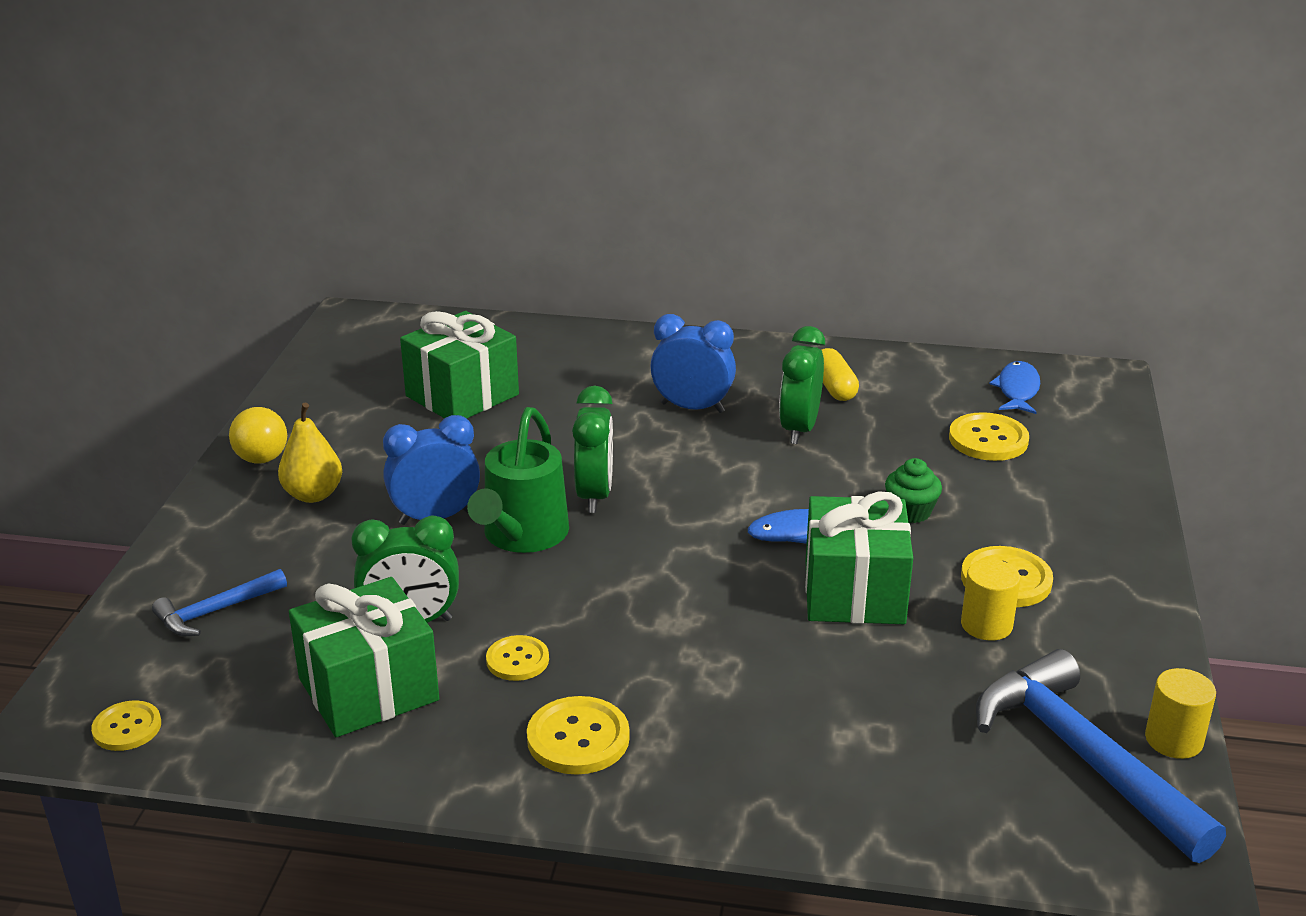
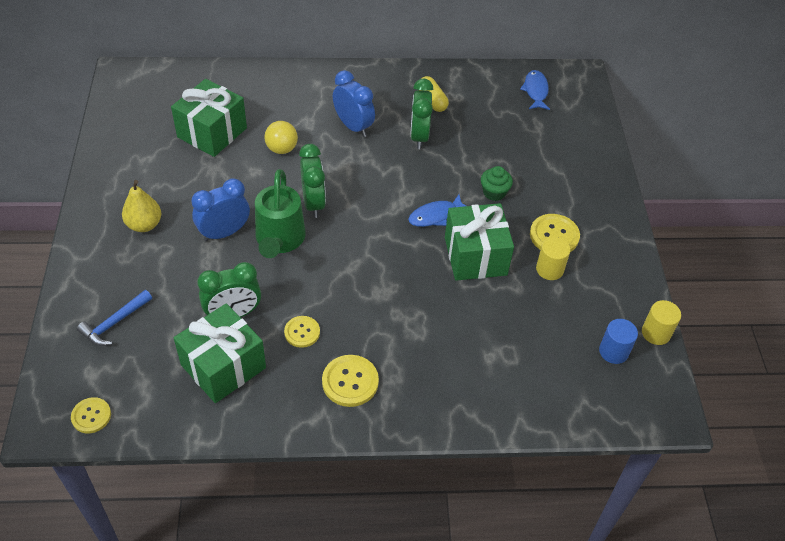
camera: 15 degrees left, 20 degrees up
(262, 459) = (103, 200): yellow ball -> yellow ball (282, 149)
(692, 407) = (353, 126): blue clock -> blue clock turned 45 degrees clockwise
(988, 439) = (526, 132): yellow button -> none
(1083, 757) = (613, 351): blue hammer -> blue cylinder

